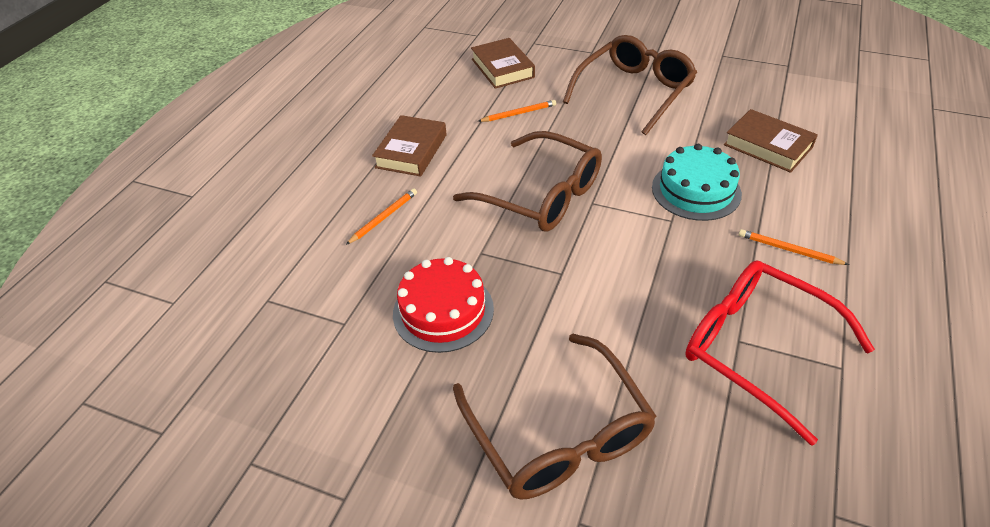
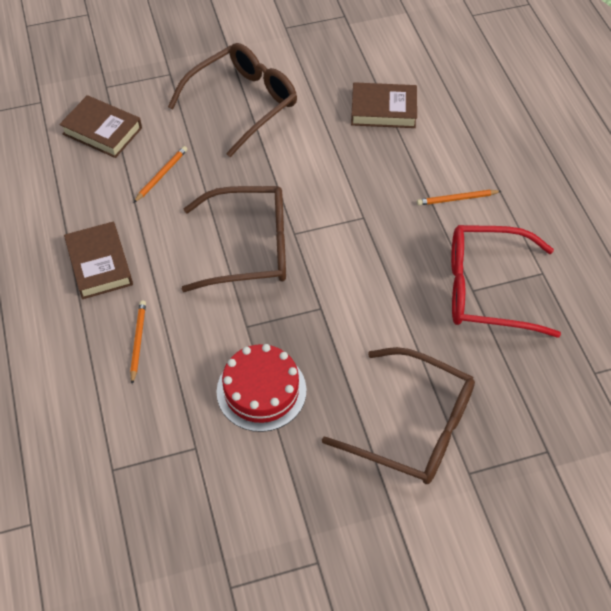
camera: 40 degrees left, 10 degrees up
(633, 92) = (242, 103): brown glasses -> brown glasses turned 45 degrees clockwise
(696, 190) = (361, 180): turquoise cake -> none

